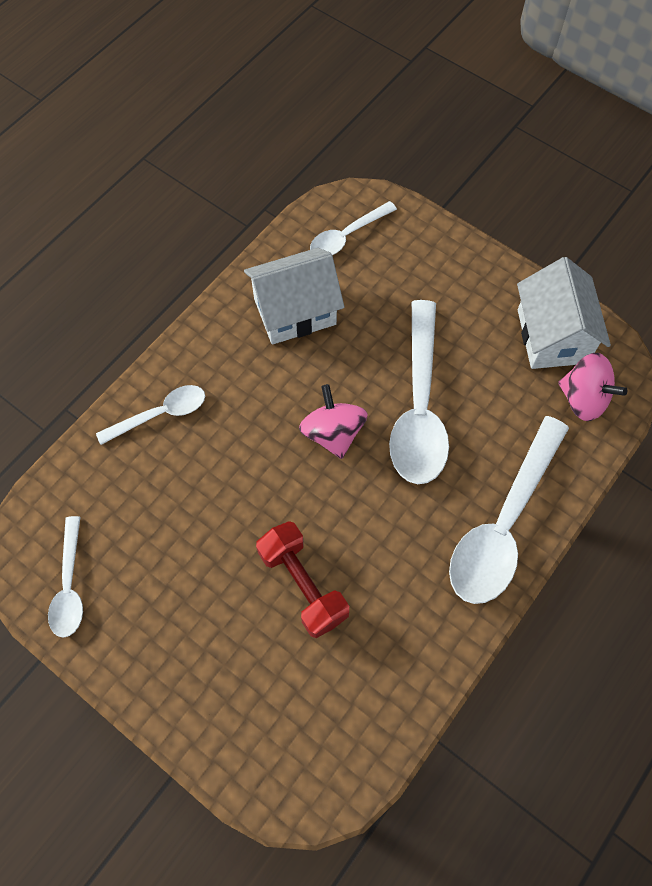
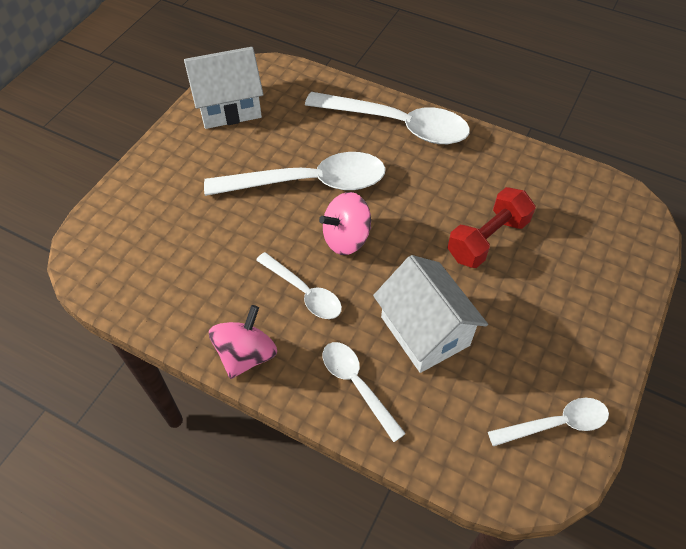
camera: 100 degrees left, 10 degrees down
(295, 311) = (221, 287): white house -> white house (425, 331)
(347, 236) = (127, 257): white spoon -> white spoon (304, 292)
(583, 399) = (283, 88): pink spinning top -> pink spinning top (246, 354)

